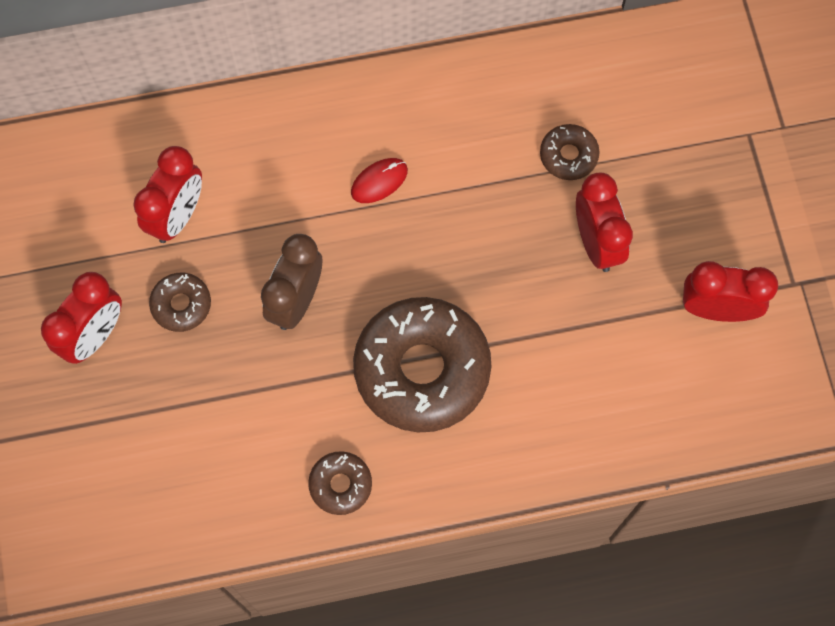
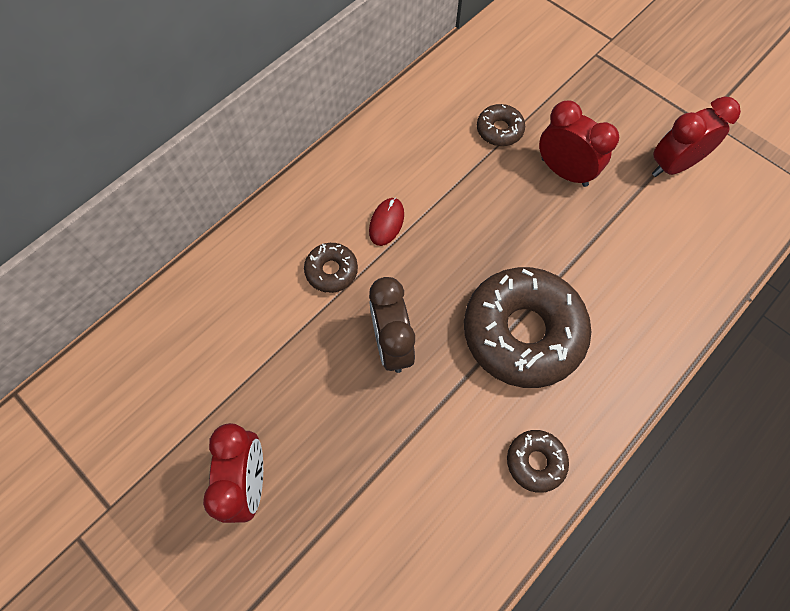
camera: 35 degrees left, 5 degrees down
(177, 216) = (252, 341): red clock -> none
(181, 305) = (304, 407): brown donut -> brown donut (331, 271)

